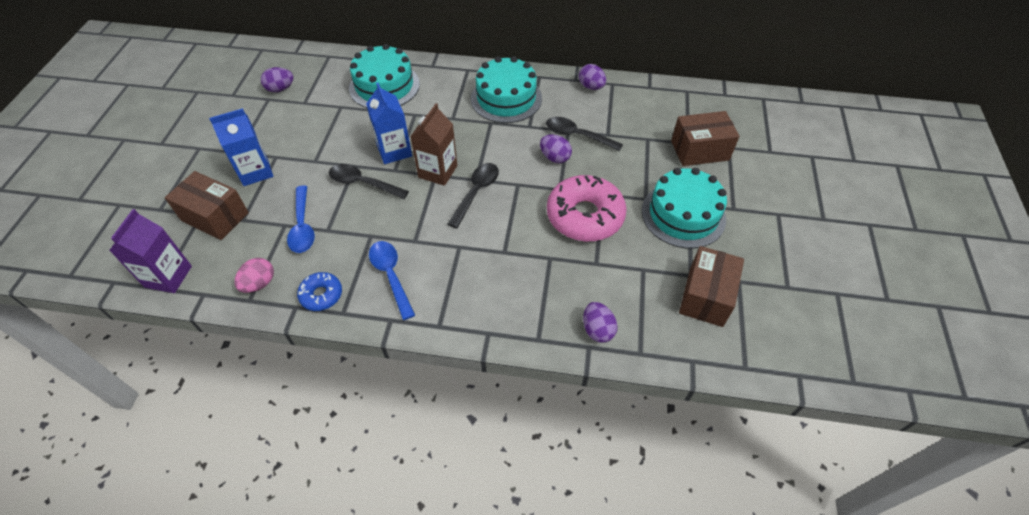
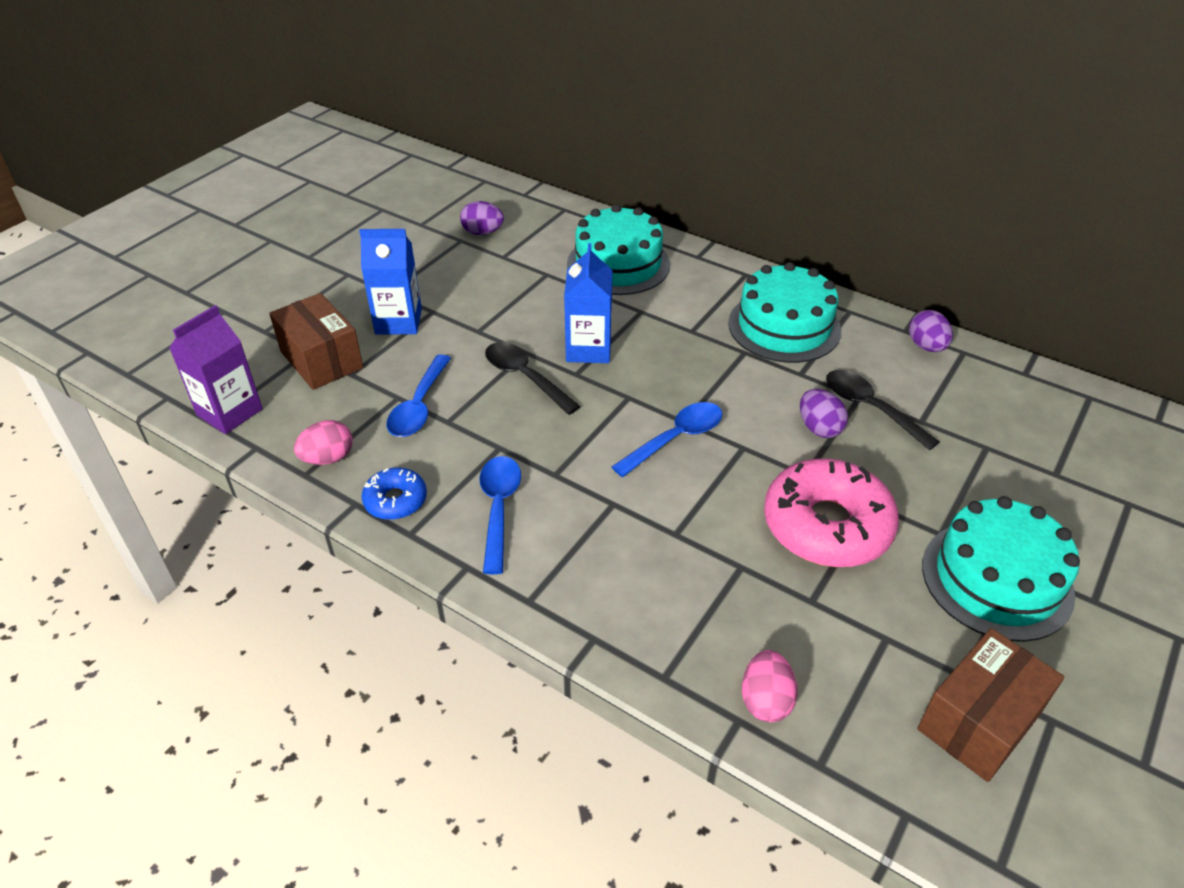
camera: 25 degrees right, 10 degrees down
(438, 171) = (634, 394): brown carton -> none
(476, 192) = (676, 438): black spoon -> blue spoon
(597, 330) = (765, 700): purple egg -> pink egg
(699, 150) = (1072, 491): brown box -> none

